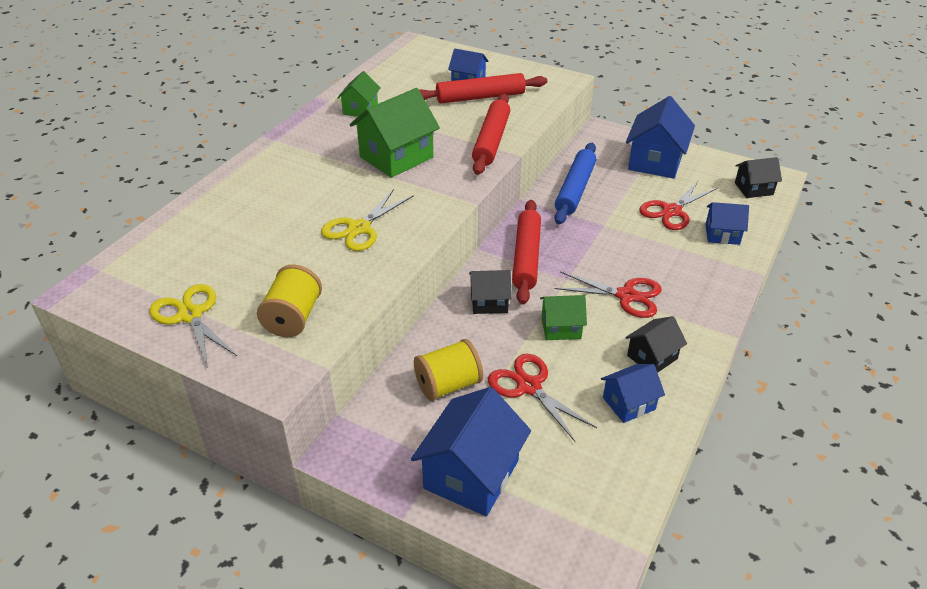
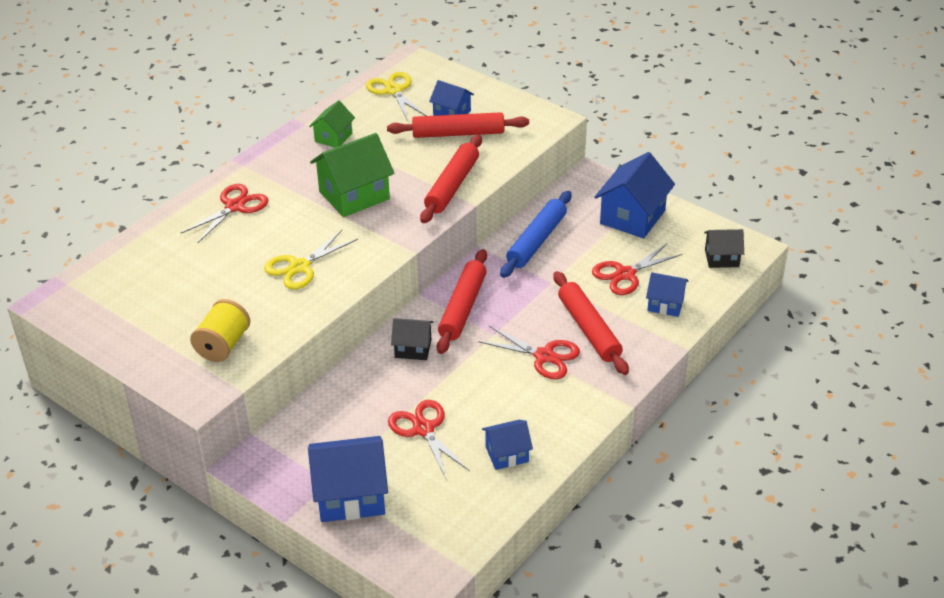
camera: 10 degrees right, 0 degrees up
(190, 315) = (137, 333): yellow scissors -> yellow scissors (393, 91)
(275, 178) = (235, 207): none -> red scissors
(448, 385) = (353, 419): yellow spool -> none
(471, 474) = (350, 495): blue house -> blue house turned 45 degrees clockwise
(561, 328) = (471, 380): green house -> none
(652, 357) = (544, 416): black house -> none
(659, 265) = (589, 329): none -> red rolling pin

